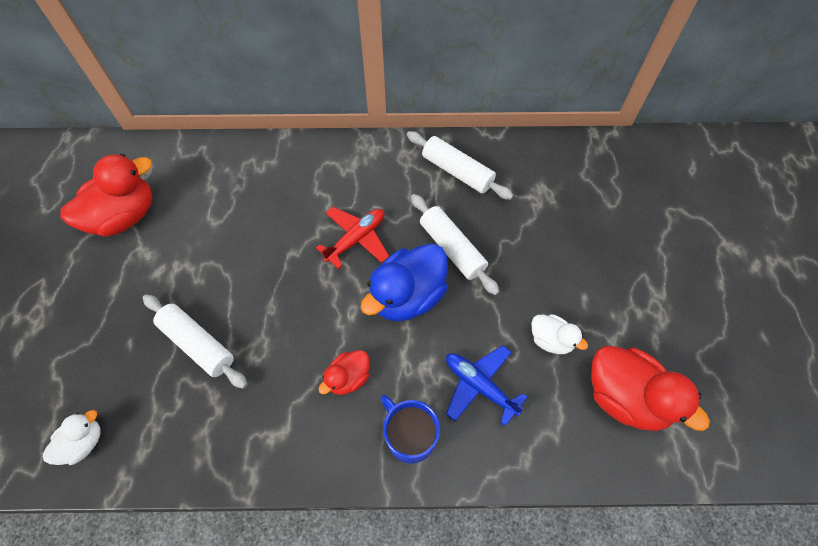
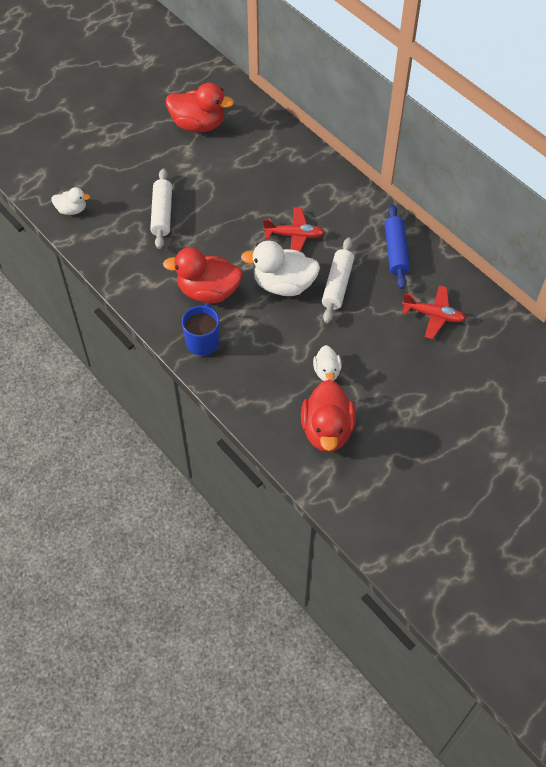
camera: 50 degrees right, 5 degrees down
(348, 378) = (208, 291): red duck -> red duck, size x1.86
(407, 296) = (283, 284): blue duck -> white duck
(457, 171) = (395, 252): white rolling pin -> blue rolling pin
(479, 386) = (263, 354): blue plane -> none
(557, 197) = (433, 315): none -> red plane

